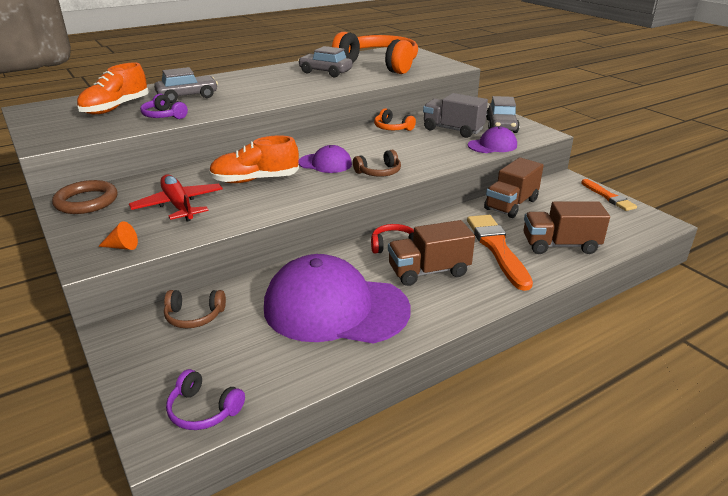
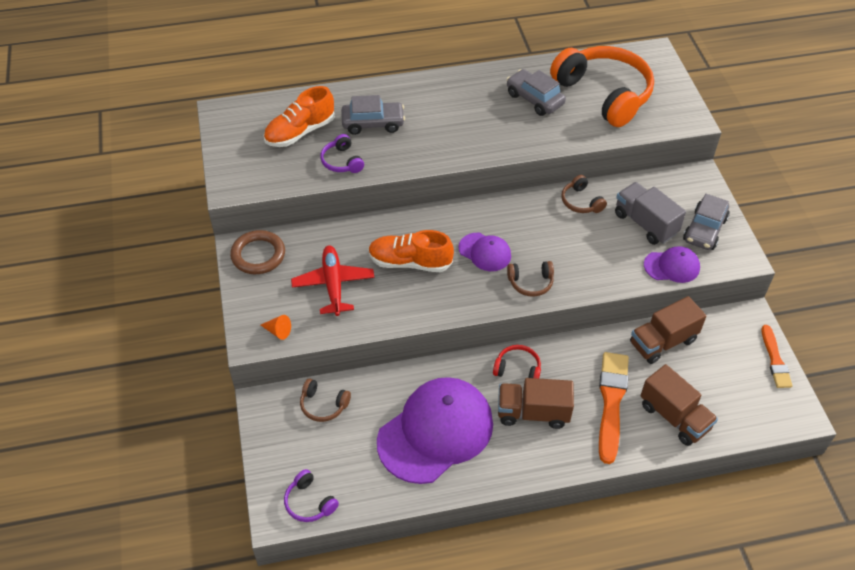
camera: 20 degrees right, 20 degrees up
(335, 308) = (435, 432): purple cap -> purple cap turned 105 degrees clockwise
(392, 128) = (581, 202): orange headphones -> brown headphones
(560, 245) = (674, 417): brown truck -> brown truck turned 150 degrees counterclockwise

